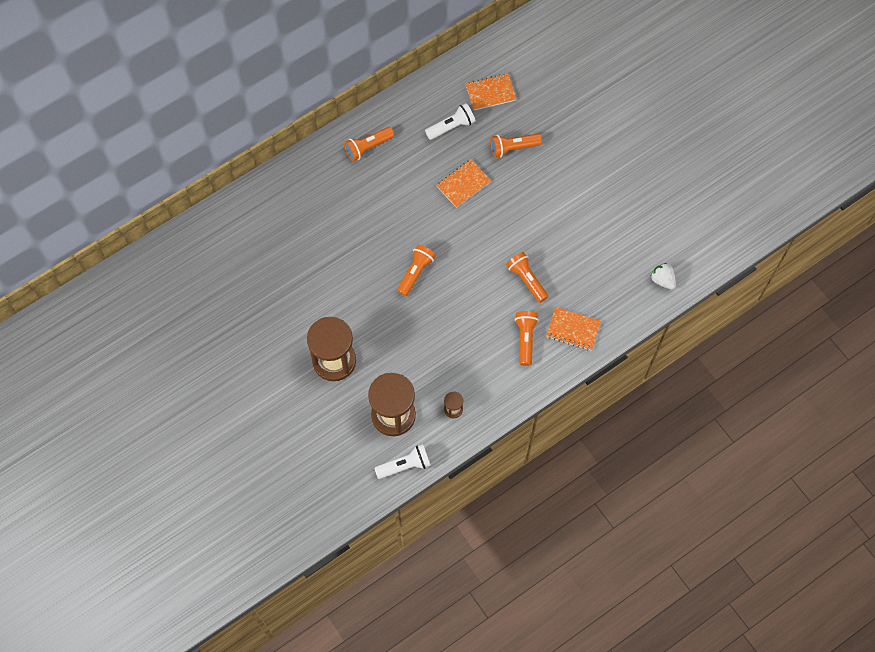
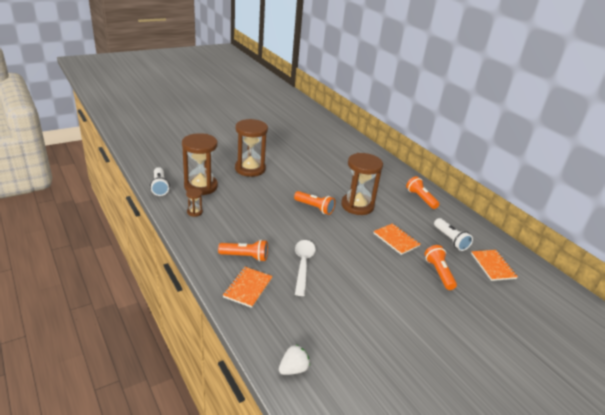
camera: 90 degrees right, 35 degrees down
(400, 223) = (357, 205): none -> brown hourglass
(526, 280) = (303, 264): orange flashlight -> white spoon

